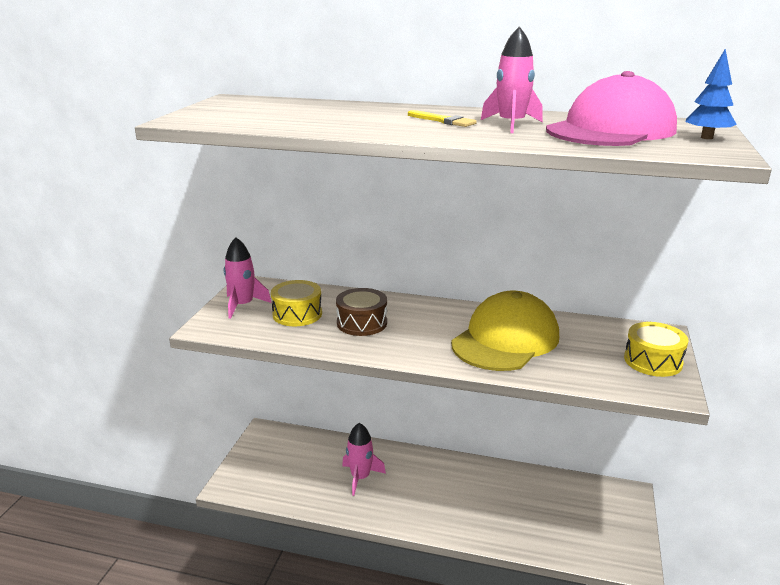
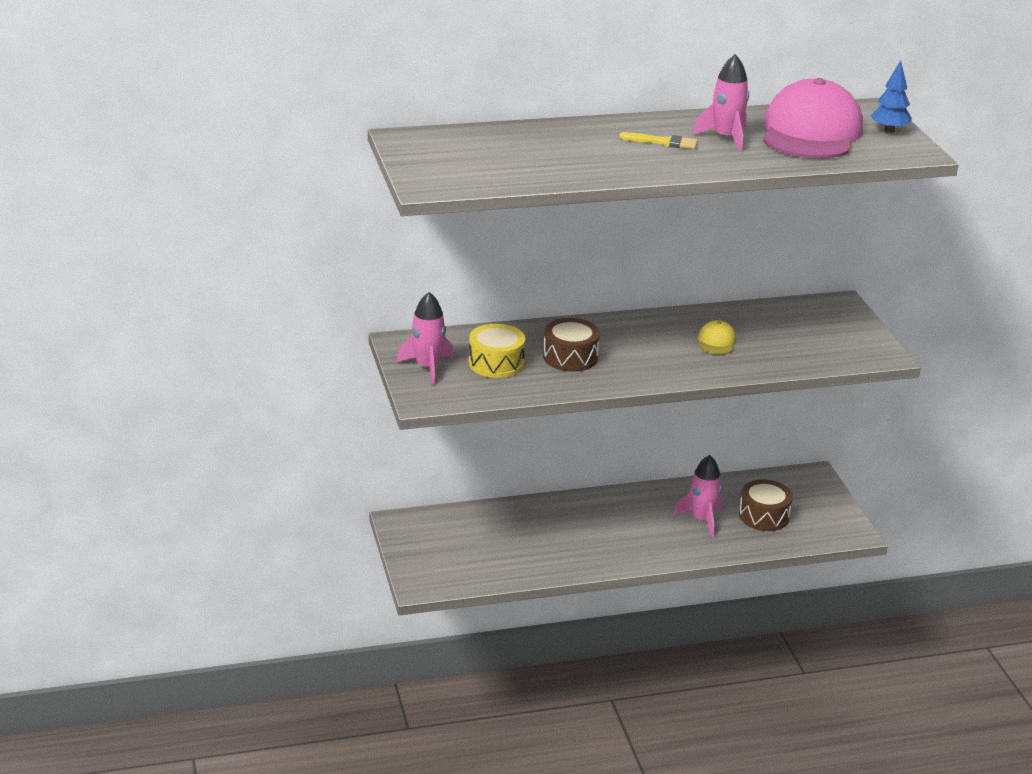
camera: 30 degrees left, 5 degrees up
(360, 477) = (551, 536): pink rocket -> pink rocket (702, 519)
(505, 339) = (716, 341): yellow cap -> yellow cap, size x0.41
(555, 518) = (764, 516): none -> brown drum
(653, 361) = (851, 332): yellow drum -> none

